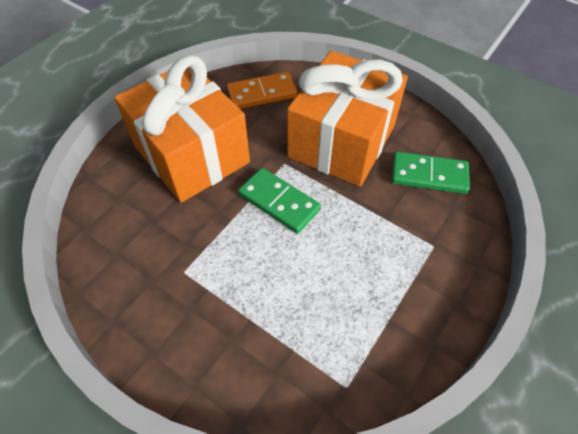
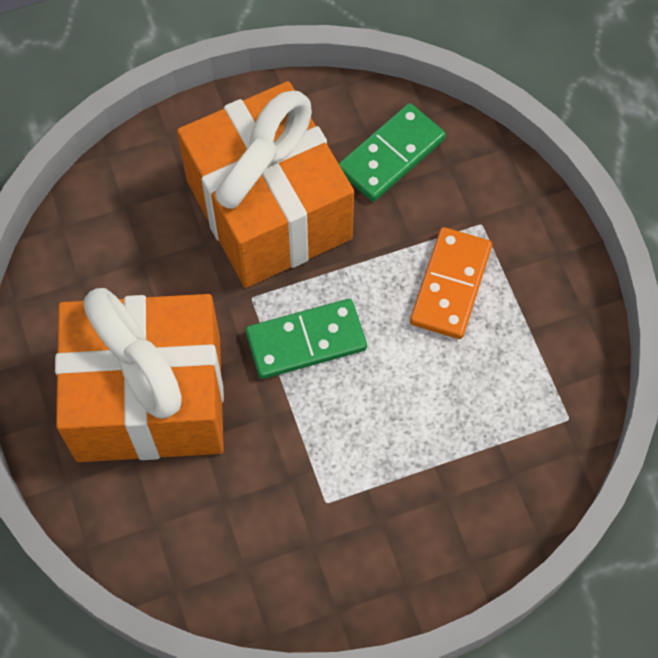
camera: 55 degrees left, 10 degrees up
(262, 93) = (106, 247): orange domino -> orange domino (450, 285)

